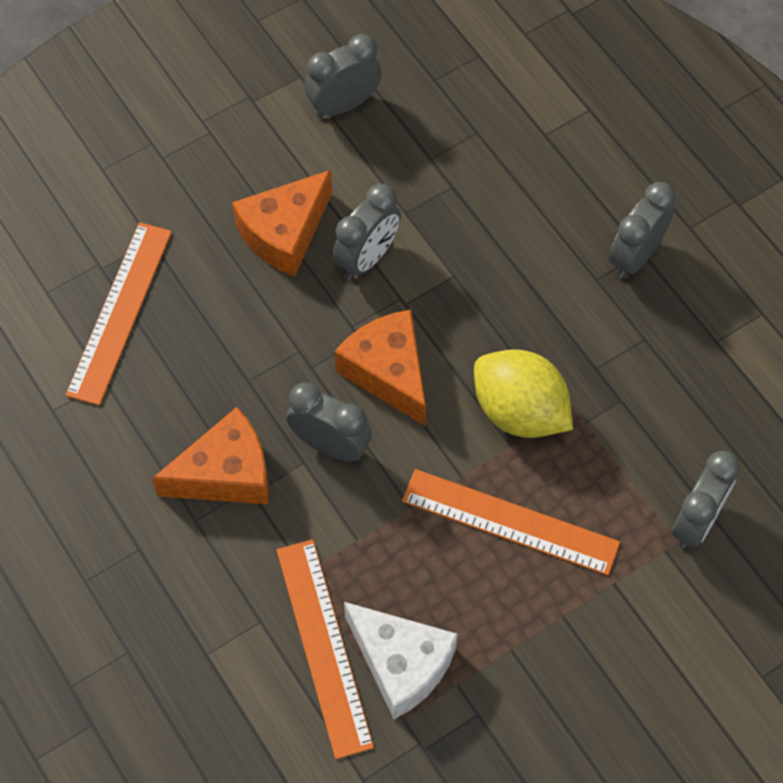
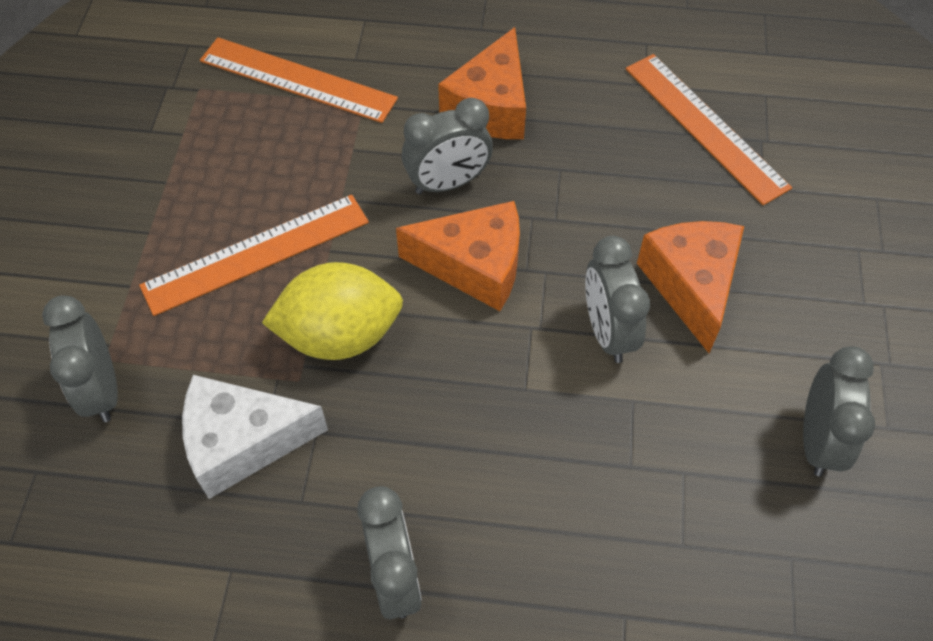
camera: 130 degrees right, 5 degrees down
(401, 664) = (234, 112): white cheese -> white cheese (243, 442)

